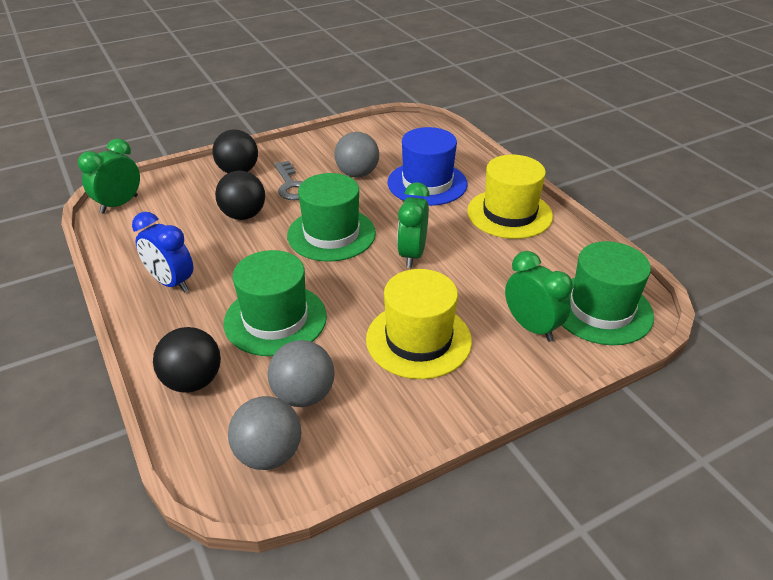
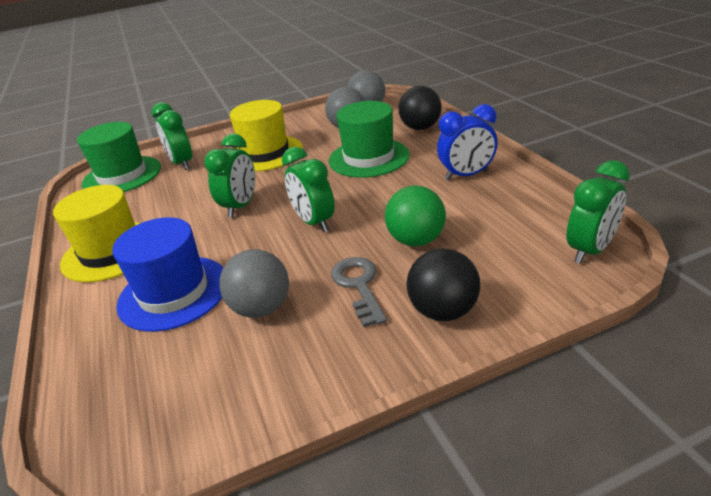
camera: 170 degrees left, 5 degrees down
(171, 283) = (466, 175): blue clock -> blue clock turned 120 degrees clockwise
(243, 215) = (416, 240): black ball -> green ball
(331, 234) = (314, 222): green hat -> green clock

